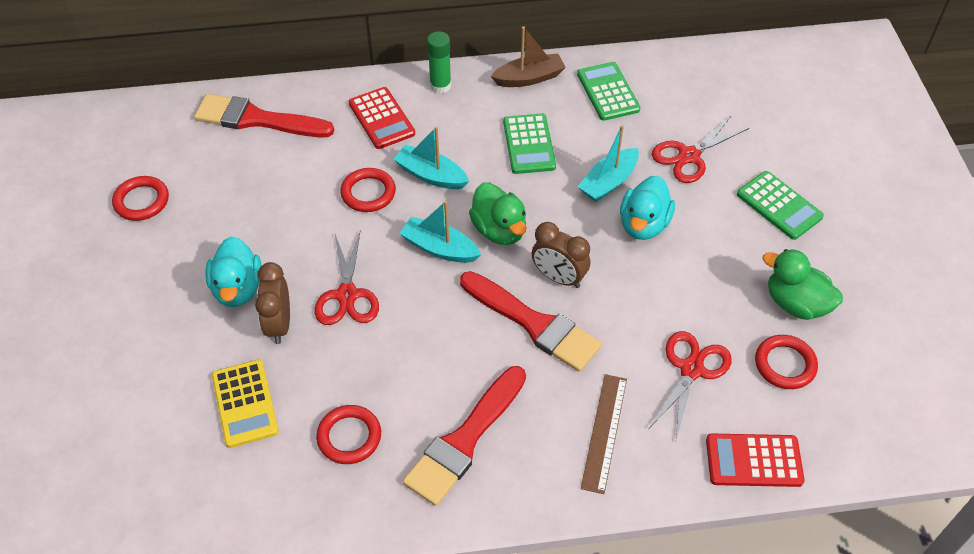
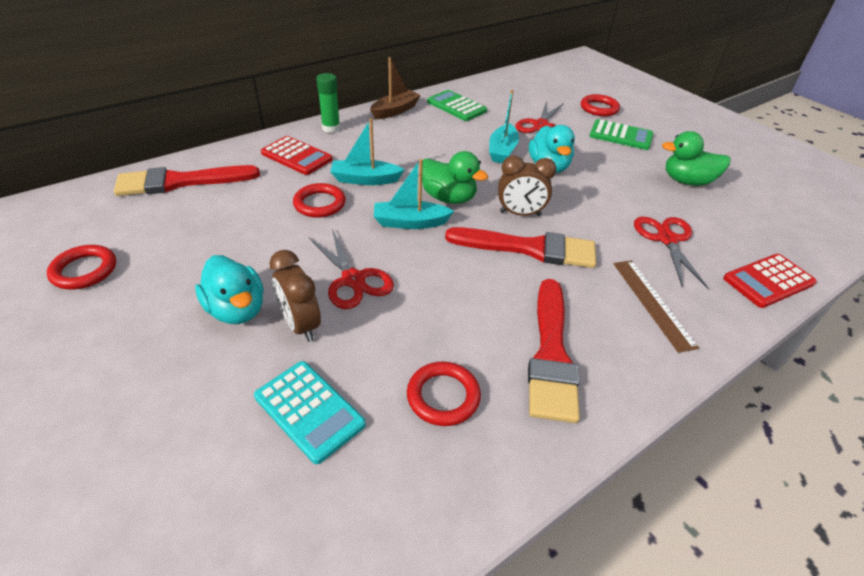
camera: 30 degrees left, 10 degrees down
(245, 403) = (309, 410): yellow calculator -> turquoise calculator
(529, 144) = (426, 144): green calculator -> none
(785, 364) = (719, 216): red ring -> red ring (599, 108)

